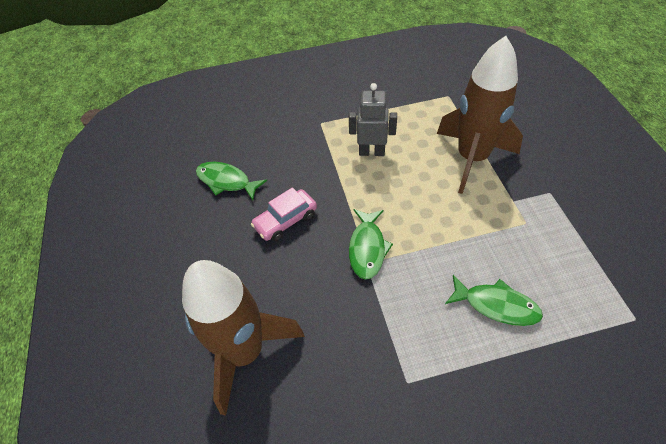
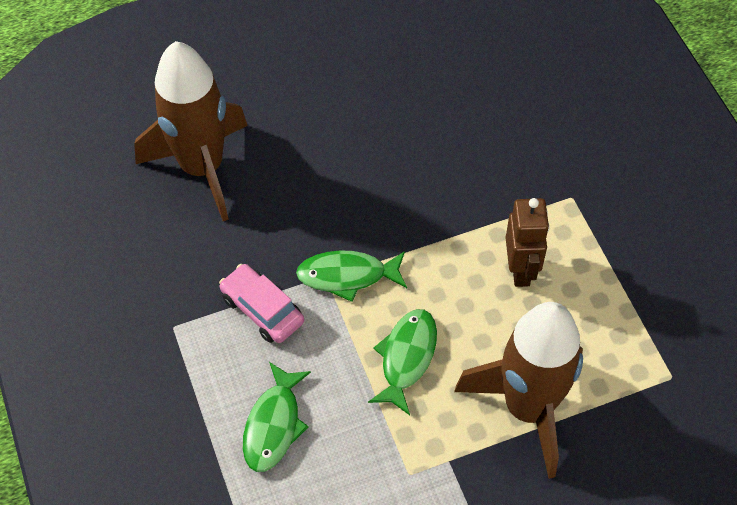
camera: 80 degrees right, 5 degrees up
(226, 181) = (440, 102): green fish -> green fish (406, 357)
(285, 220) = (382, 179): pink car -> pink car (262, 309)
(371, 152) = (520, 270): grey robot -> brown robot

